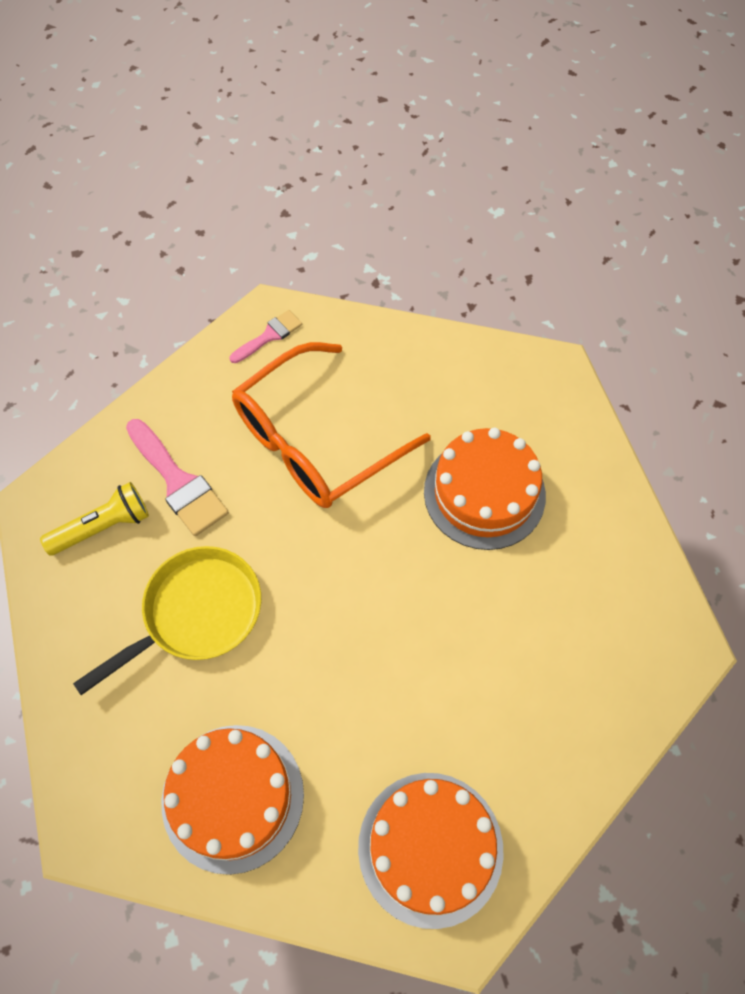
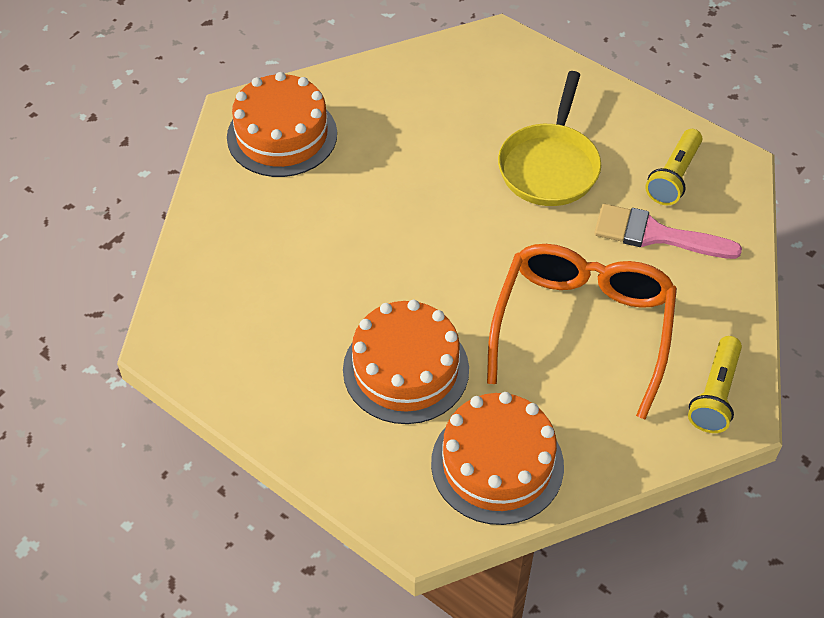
camera: 145 degrees right, 10 degrees down
(233, 797) = (427, 94): orange cake -> orange cake (497, 464)
(269, 336) = (715, 394): pink brush -> yellow flashlight

